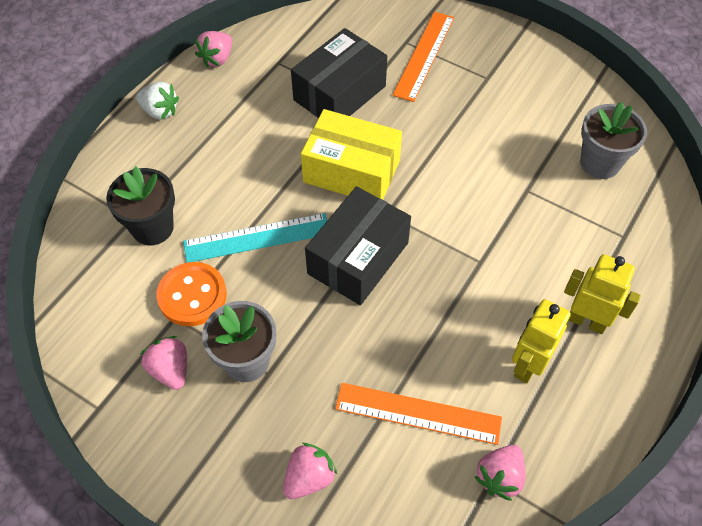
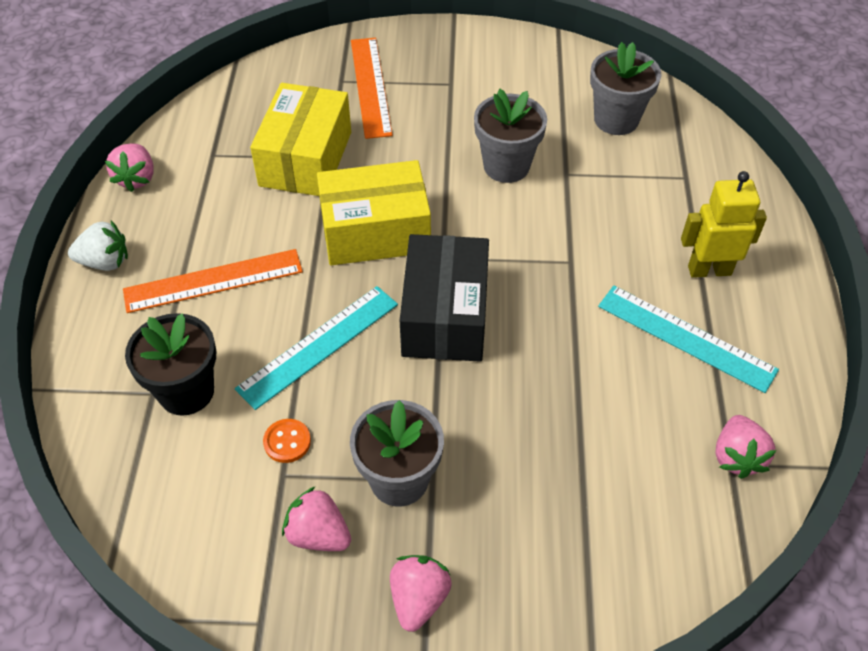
camera: 30 degrees left, 5 degrees down
(192, 295) = (287, 442): orange button -> orange button, size x0.53
(309, 478) = (553, 563): pink strawberry -> pink strawberry (418, 599)
(339, 93) = (306, 159): black box -> yellow box
(418, 413) = (616, 438): orange ruler -> orange ruler (213, 281)
(484, 163) = (506, 166): none -> grey flower pot
(527, 365) = (686, 338): yellow robot -> turquoise ruler

